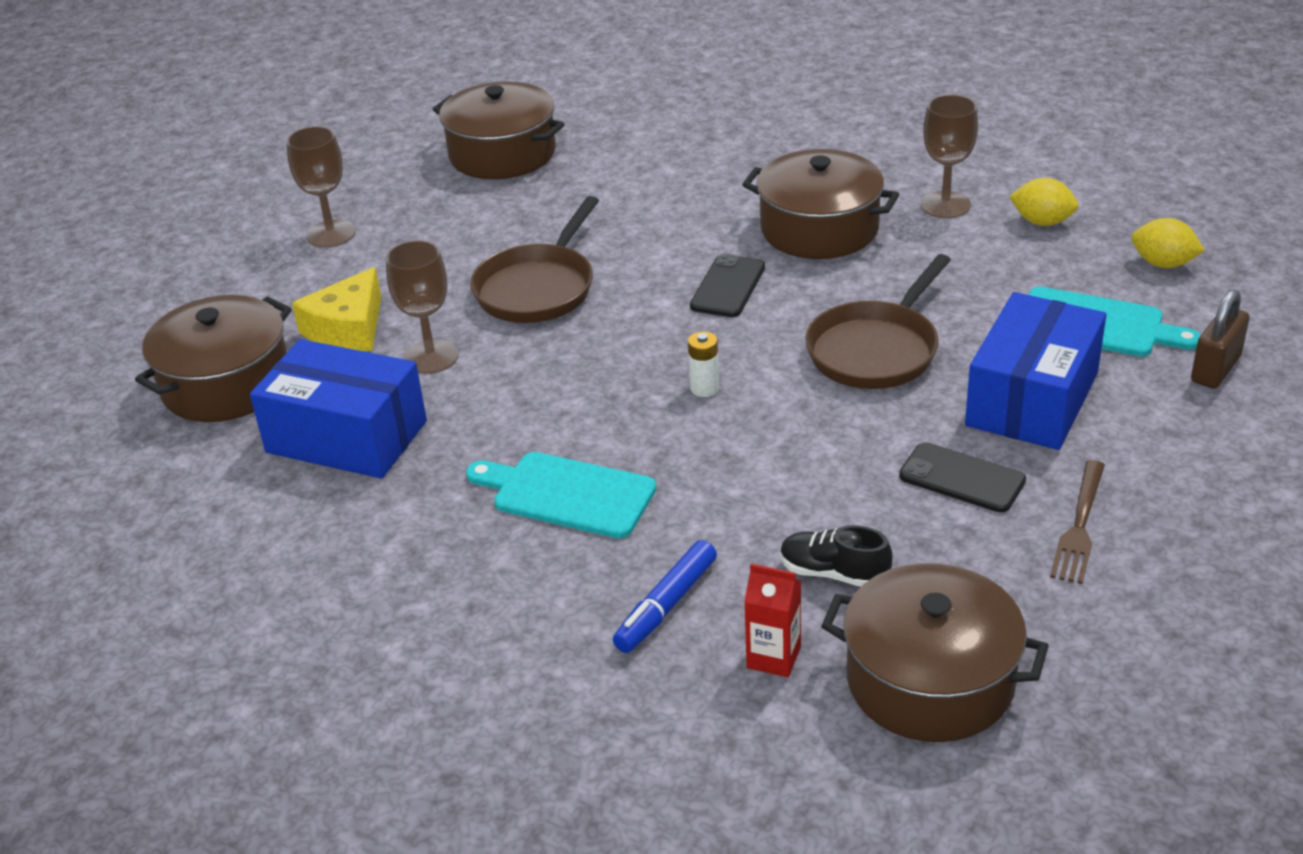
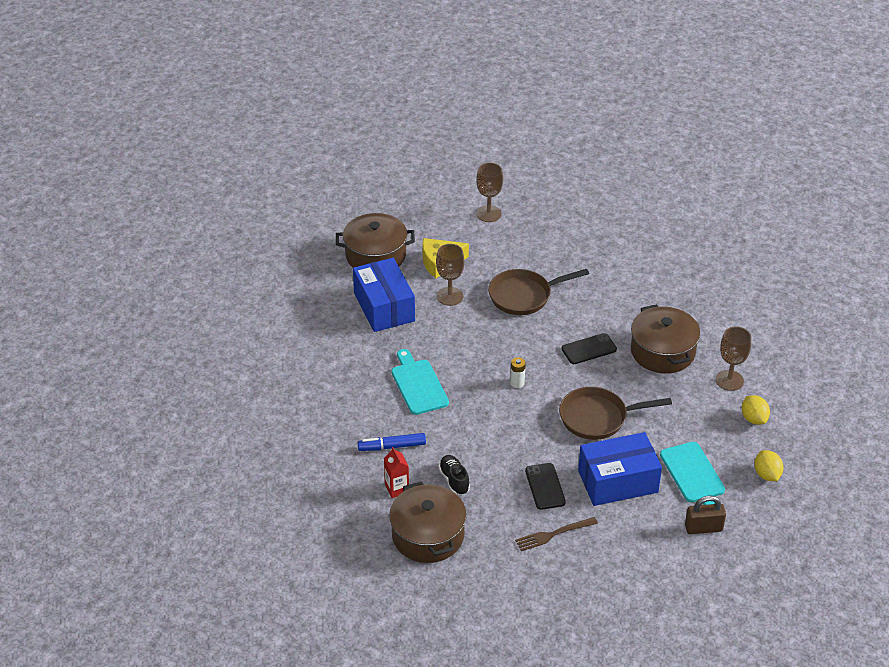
camera: 45 degrees right, 5 degrees up
(502, 154) = (600, 221): brown pot -> none

